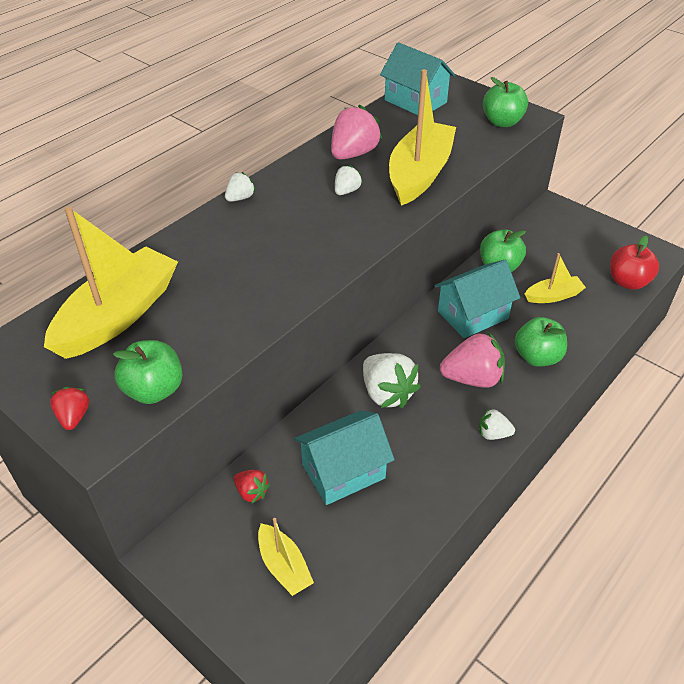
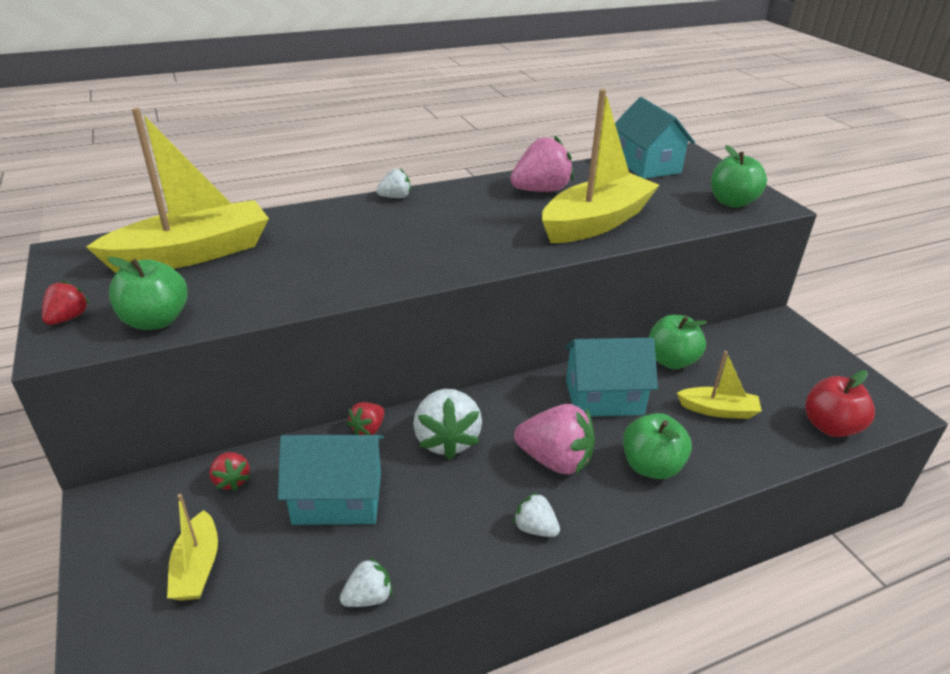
camera: 25 degrees right, 10 degrees down
(322, 408) = (368, 429): none -> red strawberry
(346, 191) = (504, 217): white strawberry -> white strawberry (368, 597)

